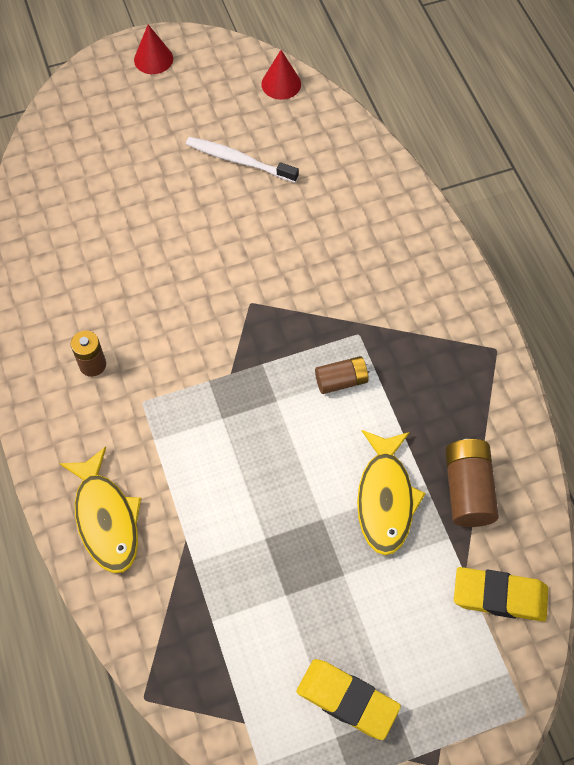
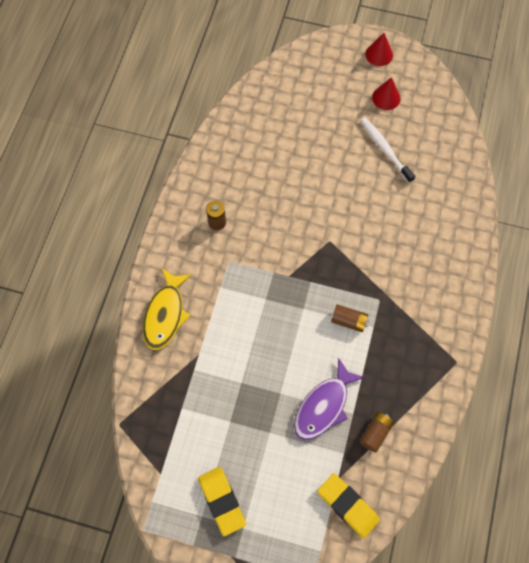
camera: 35 degrees right, 5 degrees up
(281, 84) = (446, 114): red cone -> red cone (386, 98)
(385, 498) = (324, 406): yellow fish -> purple fish
(468, 489) = (375, 433): brown battery -> brown battery, size x0.65

